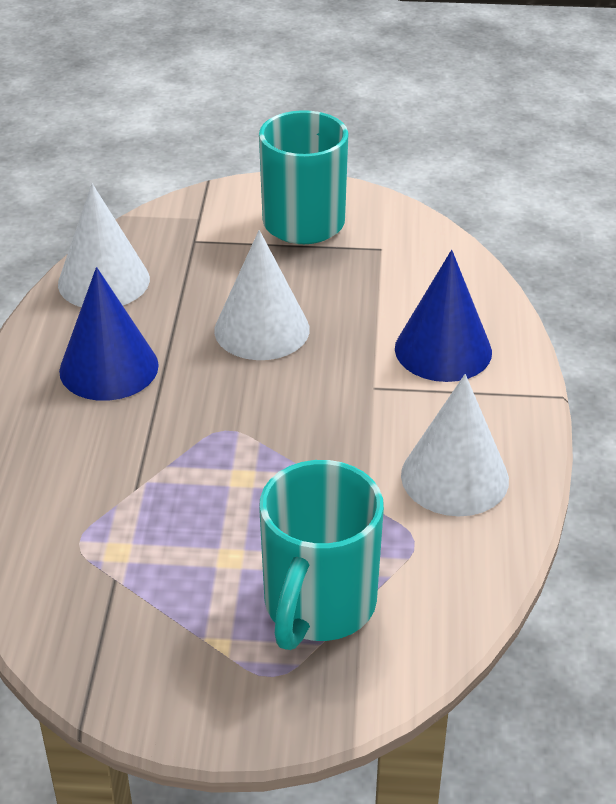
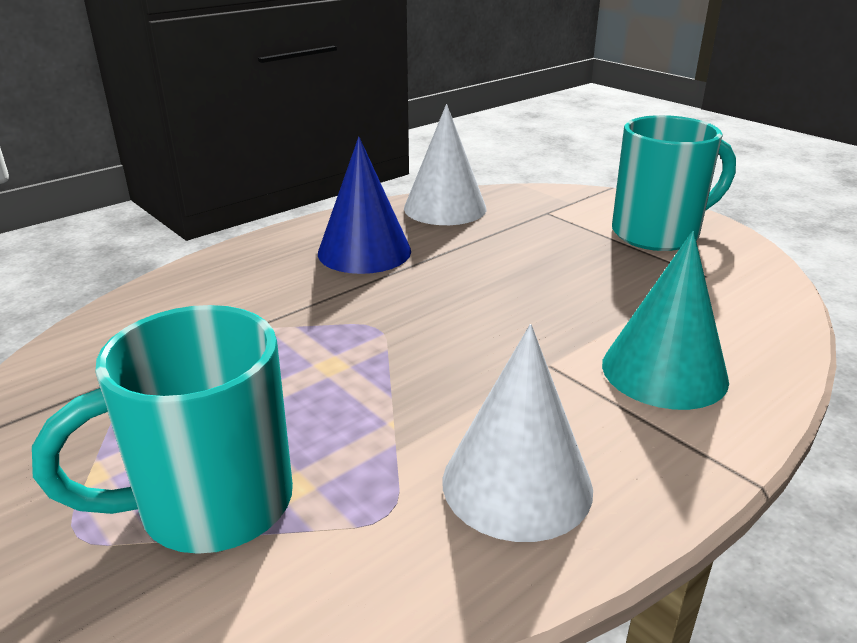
camera: 45 degrees right, 10 degrees down
(261, 329) = (512, 280): white cone -> none
(443, 350) = (664, 371): blue cone -> turquoise cone

